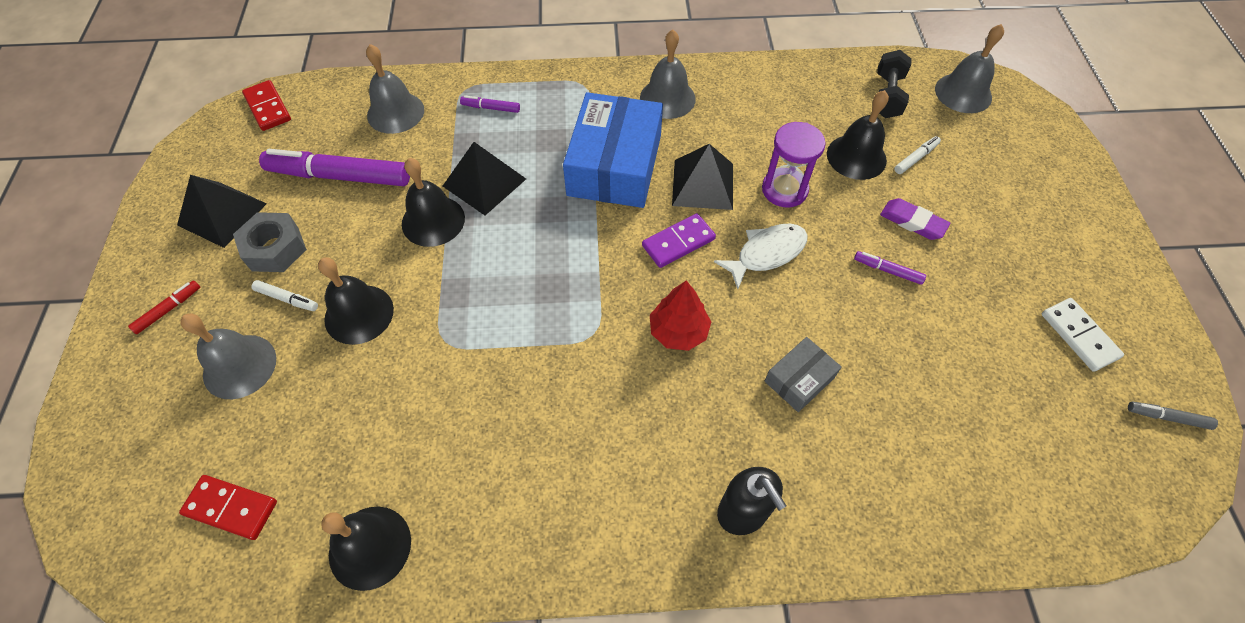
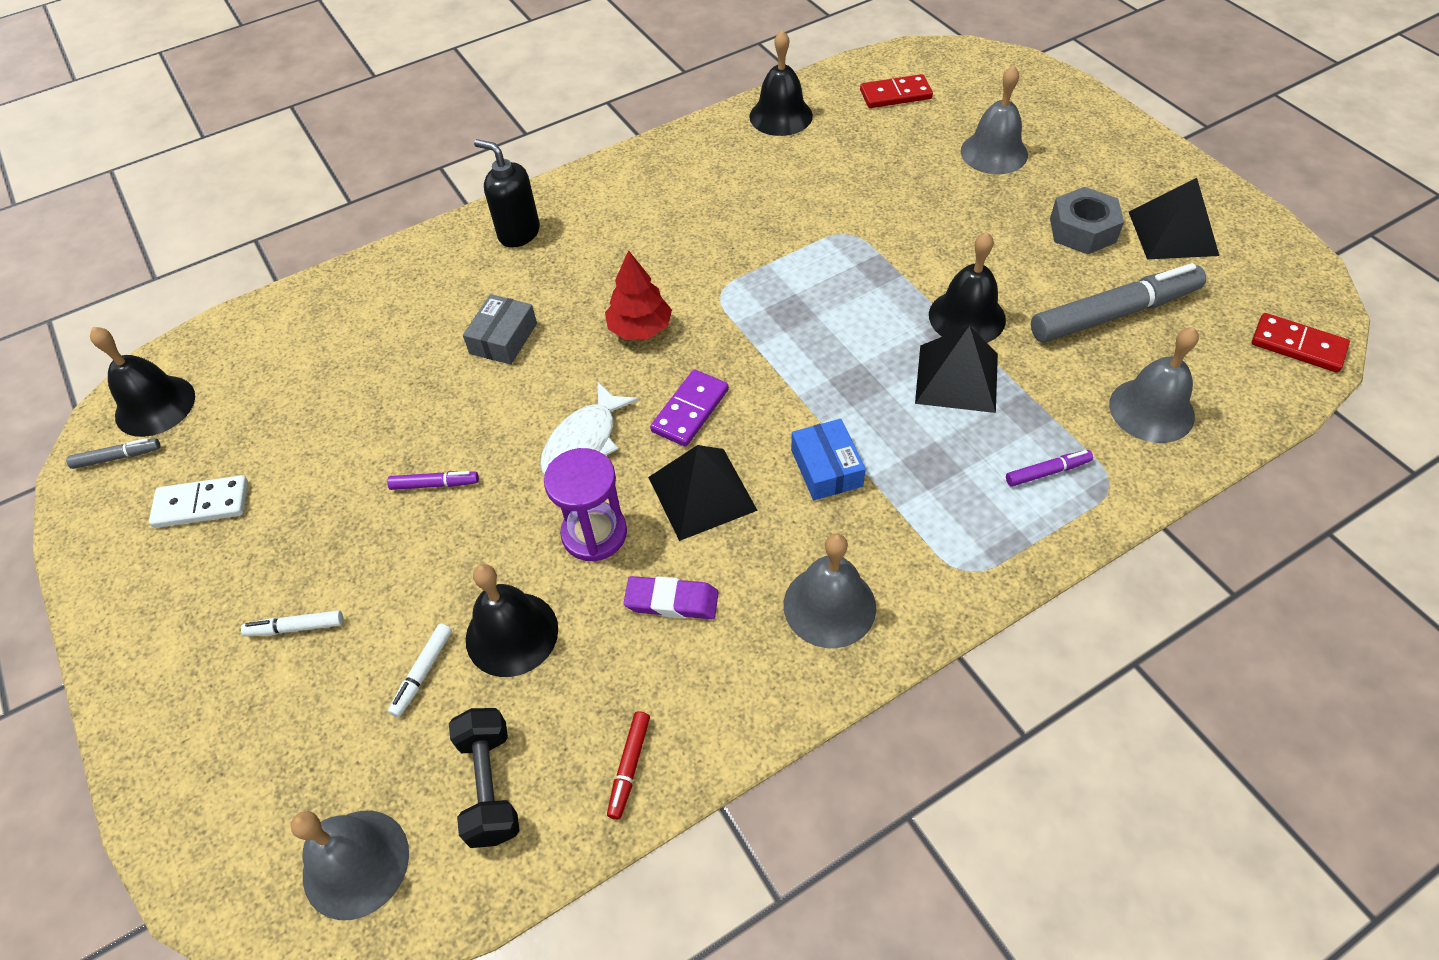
camera: 155 degrees right, 5 degrees down
(168, 310) = (1103, 157): red marker -> red marker (629, 767)
(287, 299) = (1018, 203): white marker -> white marker (296, 627)
(340, 176) = (1114, 314): purple marker -> grey marker
(359, 314) = (944, 220): black bell -> black bell (155, 405)
(615, 165) = (826, 468): blue box -> blue box, size x0.48
(912, 222) = (413, 563): purple eraser -> purple eraser (672, 601)
(1078, 336) = (202, 504): white domino -> white domino turned 45 degrees counterclockwise

